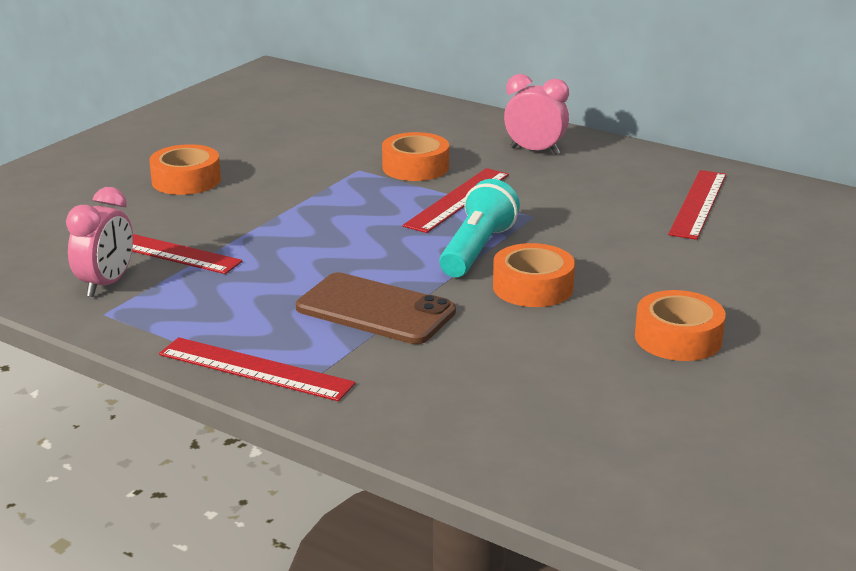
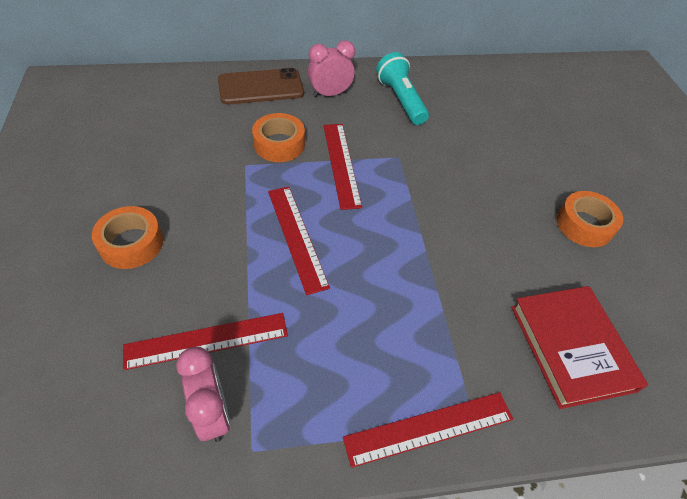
camera: 45 degrees left, 25 degrees up
(375, 310) = (423, 306): brown phone -> brown phone (261, 87)
(476, 250) = (407, 207): turquoise flashlight -> turquoise flashlight (401, 100)
(485, 396) = (571, 347): none -> red book
(533, 287) = (474, 225): orange tape -> none
(698, 204) = (462, 102): red ruler -> red ruler (296, 237)

